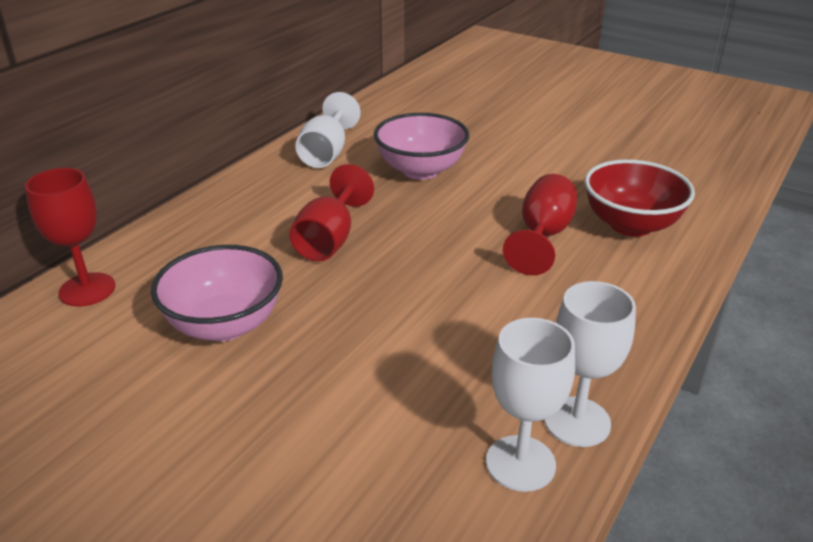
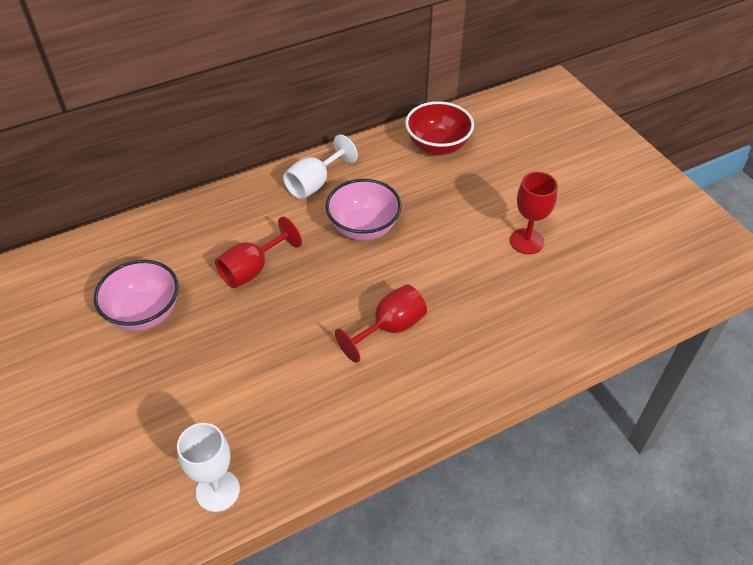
camera: 30 degrees right, 15 degrees up
(87, 289) = (94, 251): red goblet -> red goblet (526, 241)
(577, 421) = (272, 481): white goblet -> none
(630, 225) = (461, 346): red bowl -> red bowl (437, 146)

